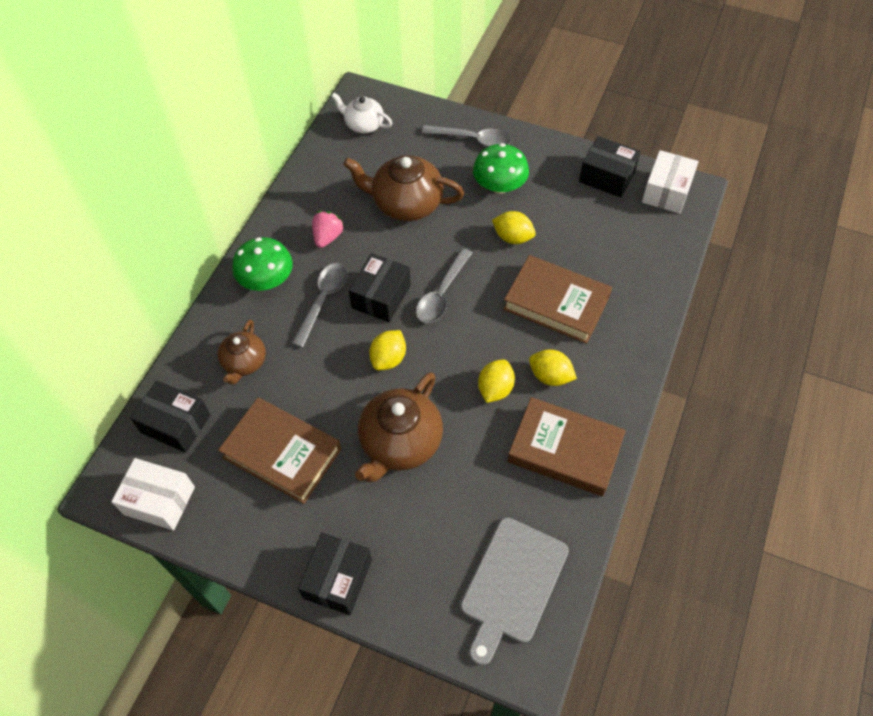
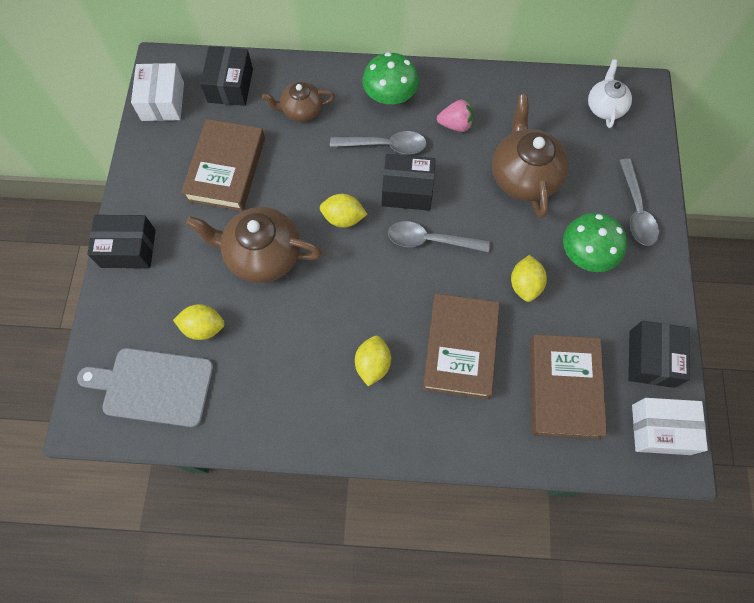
camera: 70 degrees right, 10 degrees up
(495, 389) = (342, 318): yellow lemon -> yellow lemon (203, 327)
(564, 450) = (296, 398): brown book -> brown book (563, 388)

